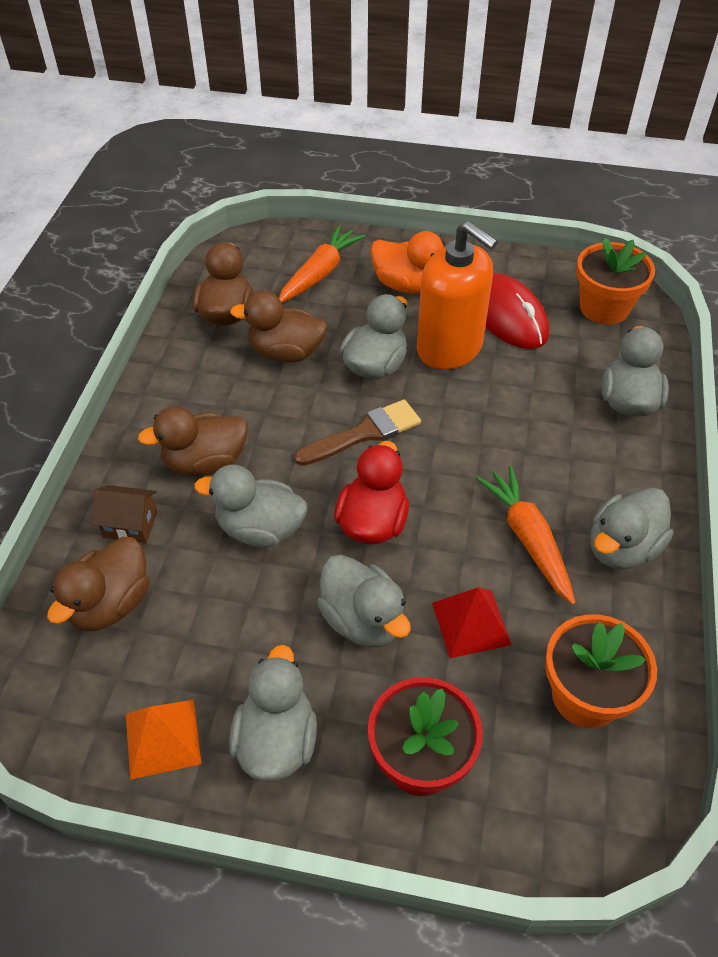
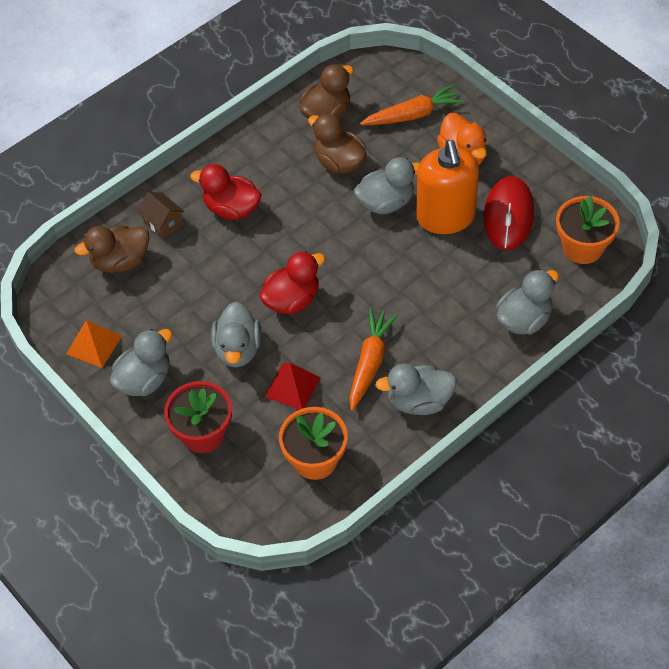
camera: 40 degrees right, 5 degrees up
(205, 462) = (231, 209): brown duck -> red duck
(260, 529) = (228, 267): grey duck -> none
(364, 433) = (337, 244): brown brush -> none

